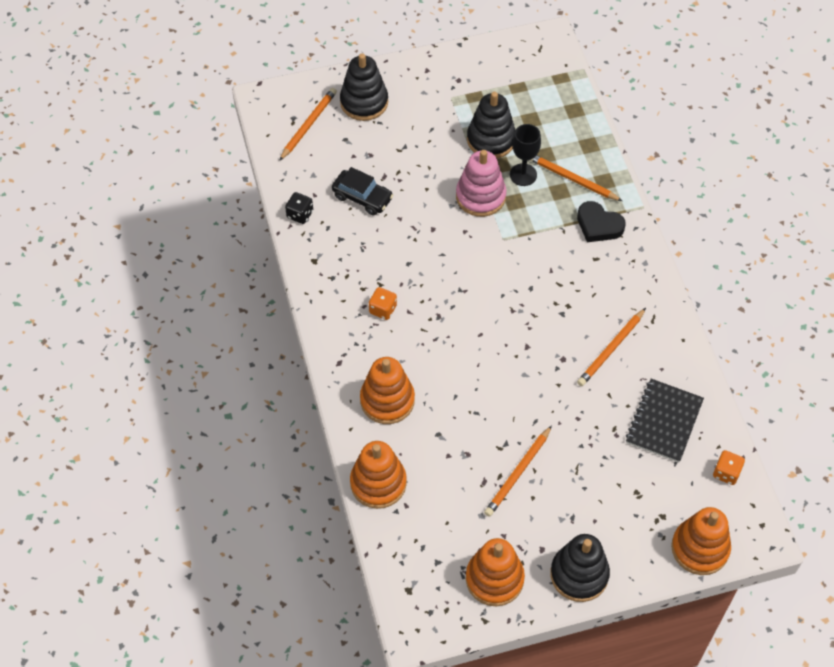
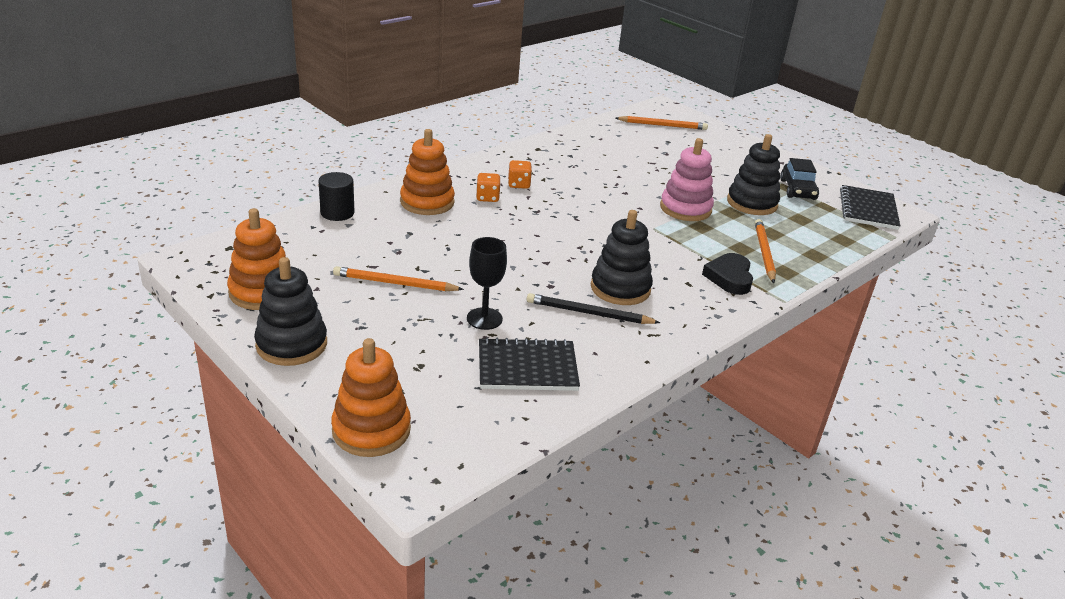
camera: 60 degrees right, 25 degrees down
(300, 214) = (575, 136): black dice -> none
(362, 197) = (621, 157): black car -> black car (797, 190)
(364, 102) = (713, 142): black stacking toy -> black stacking toy (620, 288)
(378, 483) = (337, 213): orange stacking toy -> black cylinder
(523, 175) = (735, 225): black goblet -> black goblet (484, 319)
(535, 59) = (868, 209): none -> black notebook
(611, 349) = (589, 313): orange pencil -> black pencil
(726, 473) = (492, 431): orange dice -> orange dice (487, 197)

